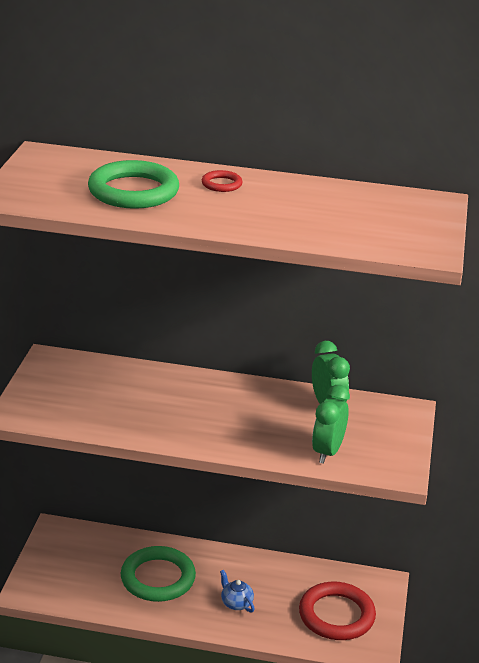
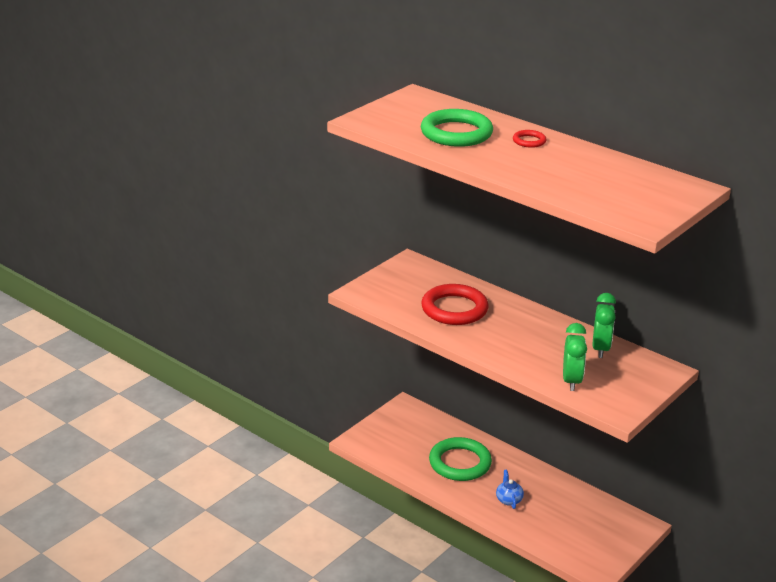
camera: 30 degrees right, 0 degrees up
(327, 452) = (571, 381): green clock -> green clock turned 135 degrees clockwise
(336, 615) = (584, 535): red ring -> red ring (454, 309)

